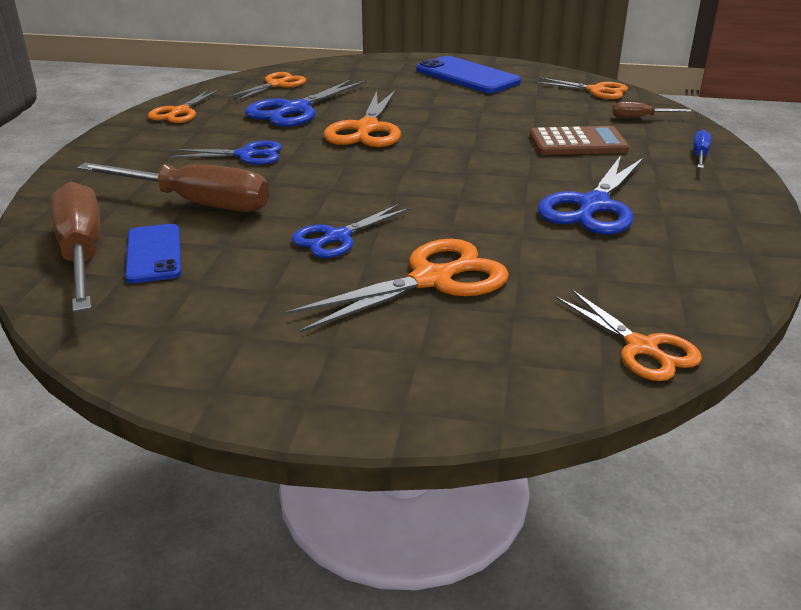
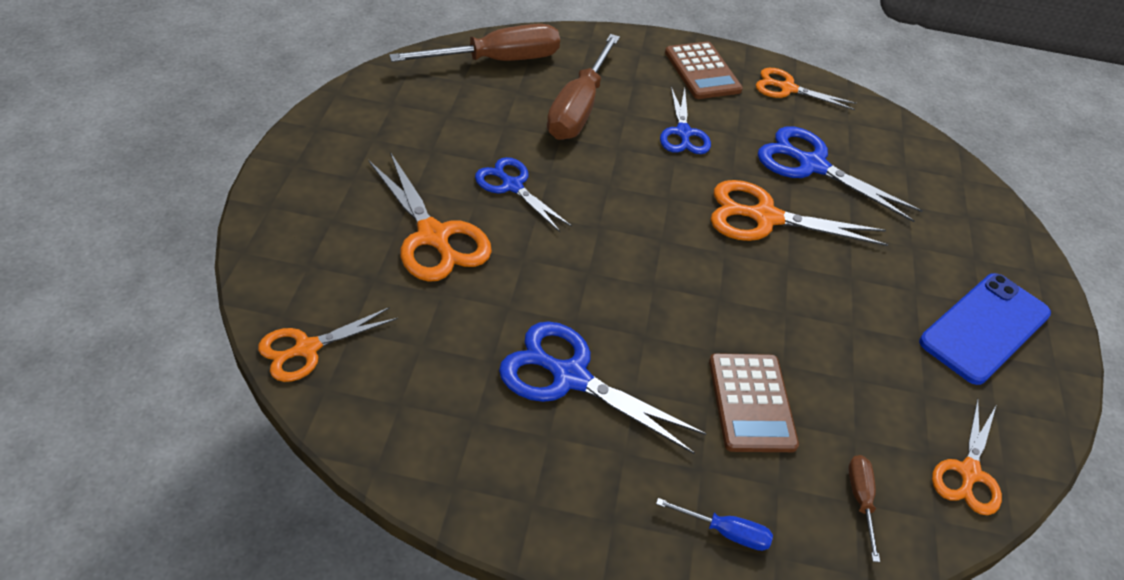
camera: 85 degrees right, 15 degrees up
(141, 144) = (702, 71): none -> brown calculator
(154, 254) = (493, 92): blue phone -> none
(276, 85) = (890, 152): orange scissors -> none

